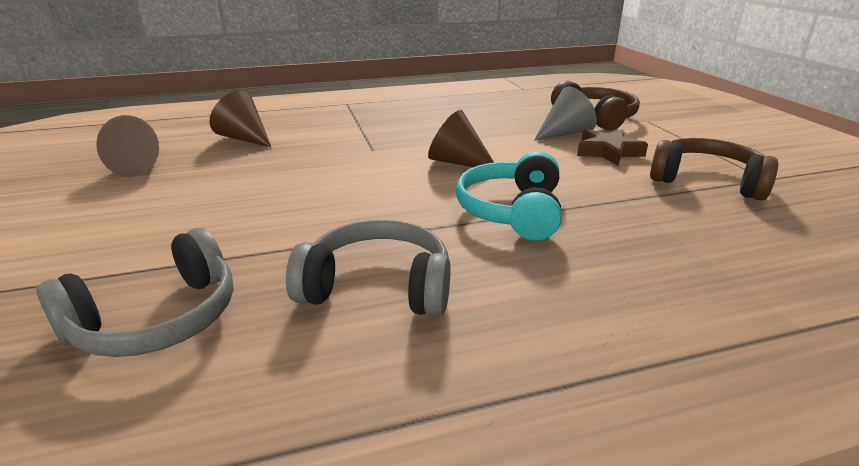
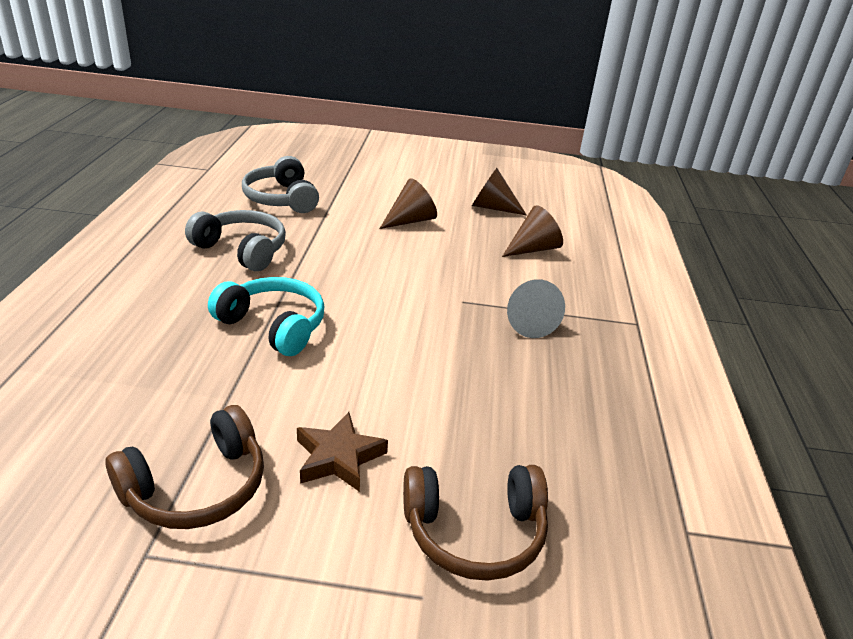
camera: 110 degrees right, 5 degrees up
(378, 287) = (242, 250): grey headphones -> grey headphones turned 90 degrees counterclockwise
(458, 162) = (394, 336): brown cone -> brown cone (410, 220)
(565, 133) = (426, 455): grey cone -> grey cone (528, 322)

